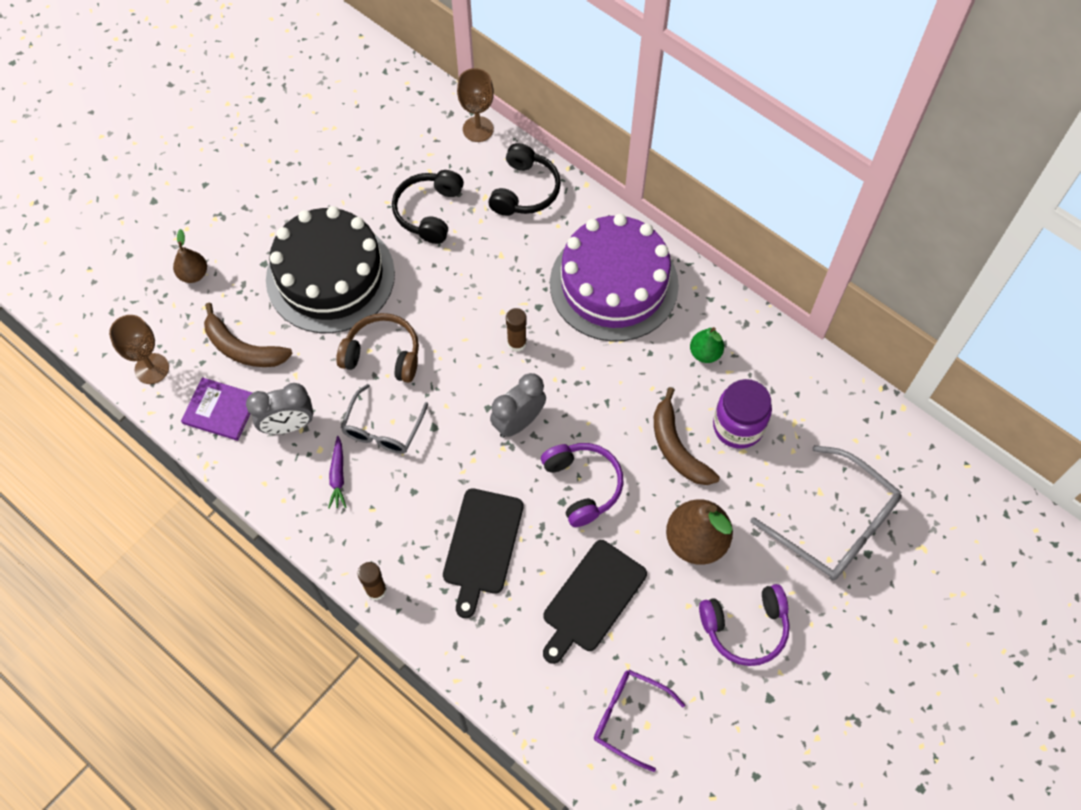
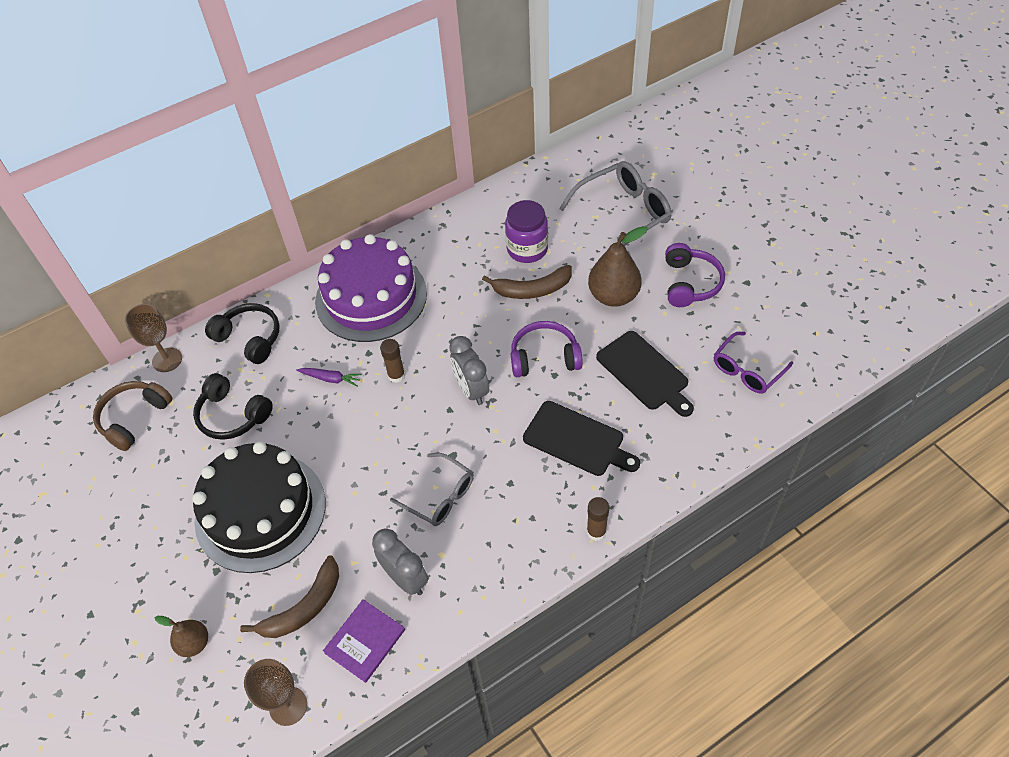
camera: 70 degrees left, 10 degrees down
(288, 425) = (406, 578): grey clock -> grey clock turned 45 degrees counterclockwise
(338, 476) = (474, 543): purple carrot -> purple carrot (330, 379)
(383, 354) = (364, 481): brown headphones -> brown headphones (134, 418)
(705, 353) = (458, 254): green pear -> none

